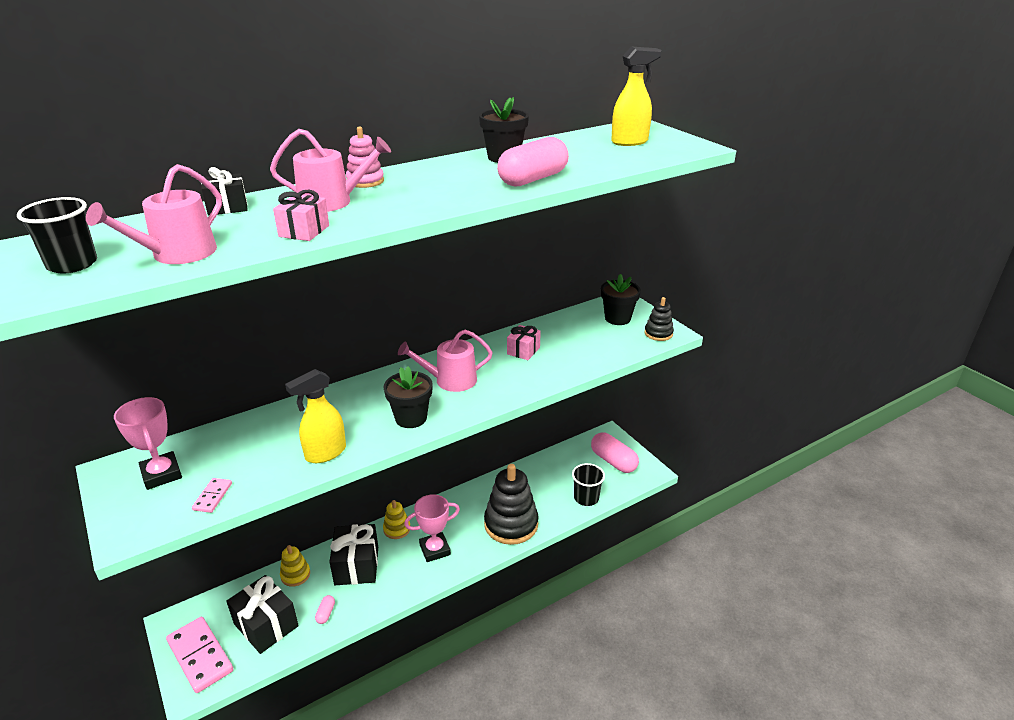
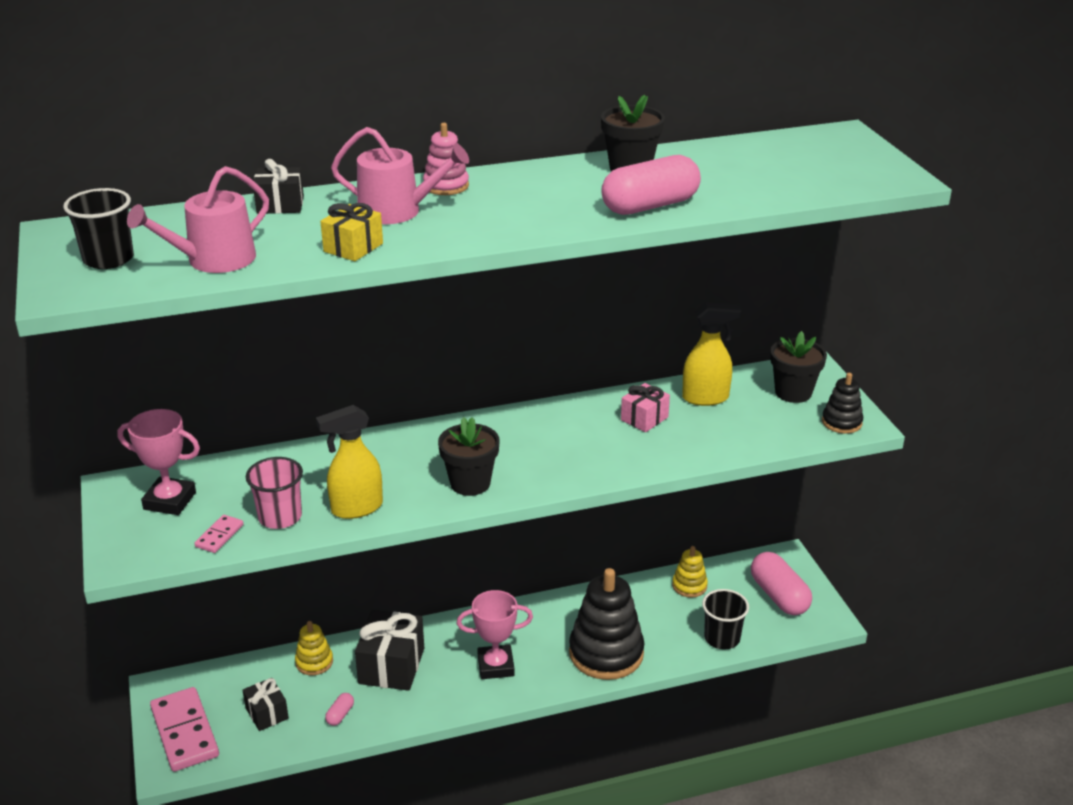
camera: 15 degrees right, 0 degrees up
(161, 474) = (170, 501): pink trophy -> pink trophy turned 60 degrees counterclockwise
(262, 471) = (280, 517): none -> pink cup
(266, 625) = (267, 713): black gift -> black gift, size x0.58
(304, 231) = (353, 247): pink gift -> yellow gift
(397, 529) = (454, 630): yellow stacking toy -> yellow stacking toy (689, 586)
(450, 380) = (535, 443): pink watering can -> none
(630, 142) = (811, 160): yellow spray bottle -> yellow spray bottle (706, 398)

